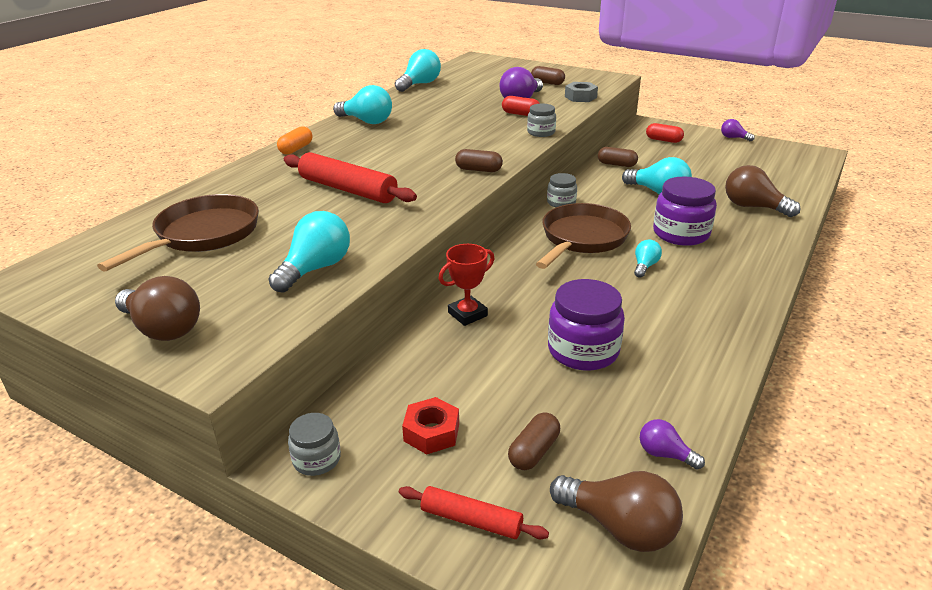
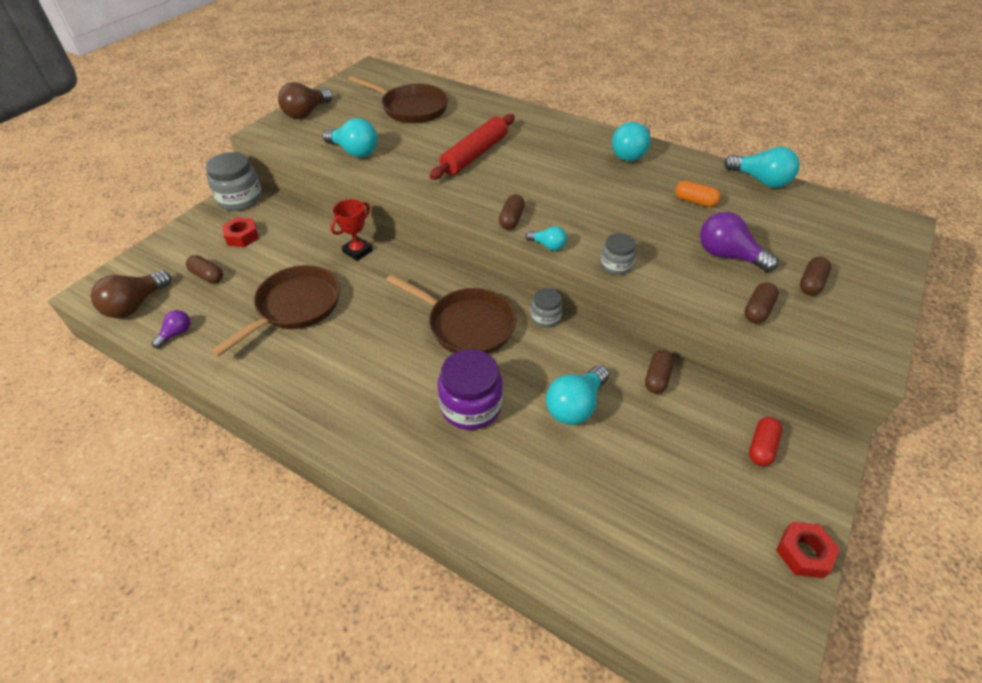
camera: 90 degrees right, 15 degrees up
(296, 149) = (557, 125): orange capsule -> orange capsule (695, 201)
(317, 459) = (240, 199): grey jar -> grey jar, size x1.78
(467, 314) = (357, 251): red trophy -> red trophy turned 75 degrees clockwise
(471, 520) = (171, 251): red rolling pin -> none
(520, 114) = (674, 253): red capsule -> none
(580, 97) = (757, 310): grey nut -> brown capsule
(583, 350) = (295, 307): purple jar -> brown pan
(645, 266) = (408, 363): turquoise light bulb -> turquoise light bulb (548, 246)
(733, 138) = (803, 553): purple light bulb -> red nut
(753, 207) = (537, 500): brown light bulb -> none

